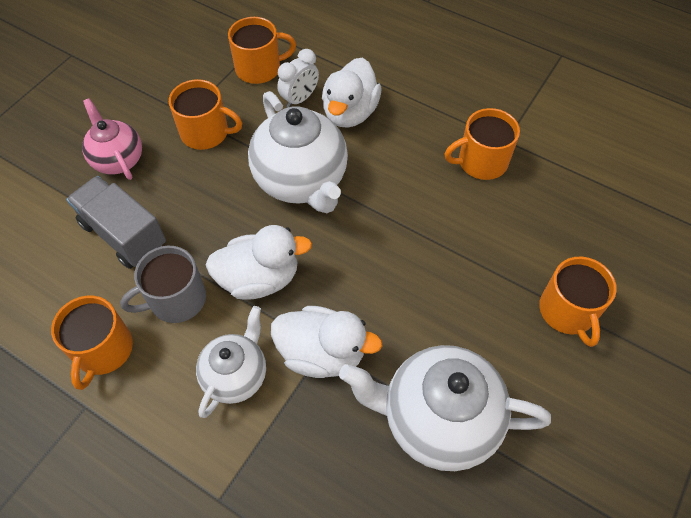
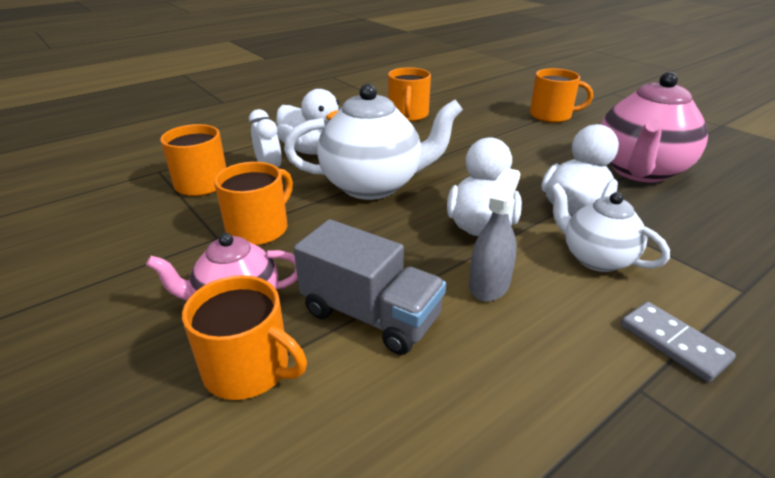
camera: 70 degrees left, 25 degrees down
(103, 350) = (551, 359): orange mug -> orange mug (248, 369)
(124, 234) = (370, 315): grey truck -> grey truck turned 120 degrees counterclockwise
(136, 432) = (673, 343): none -> grey domino
(176, 299) = (489, 284): grey mug -> grey spray bottle
(437, 419) = (639, 171): white teapot -> pink teapot

